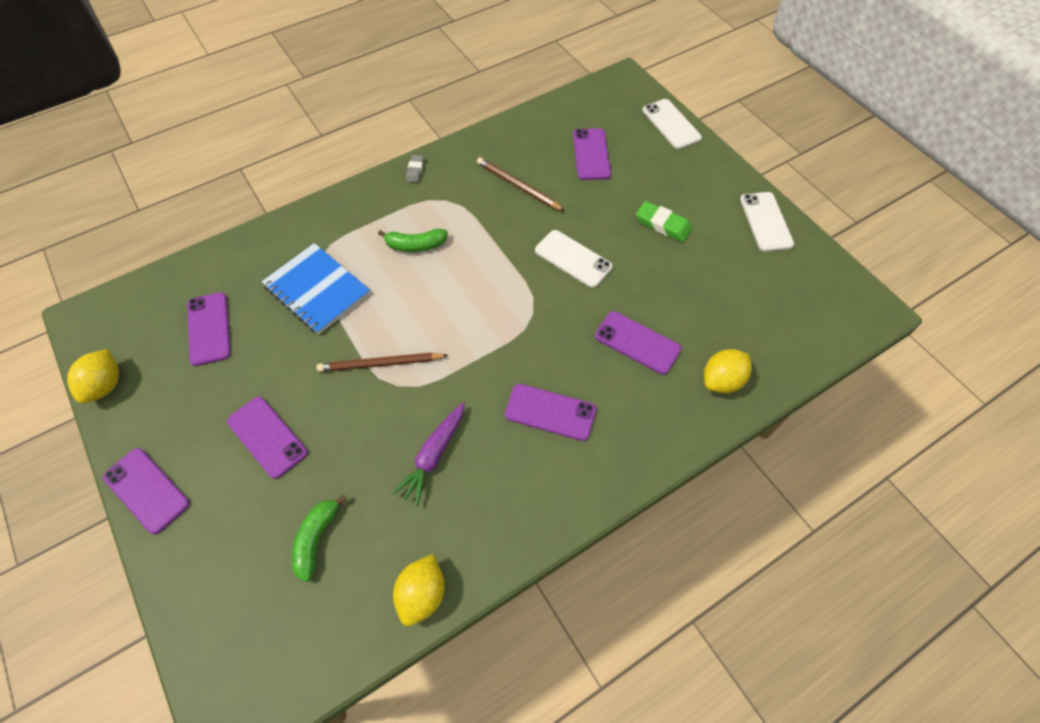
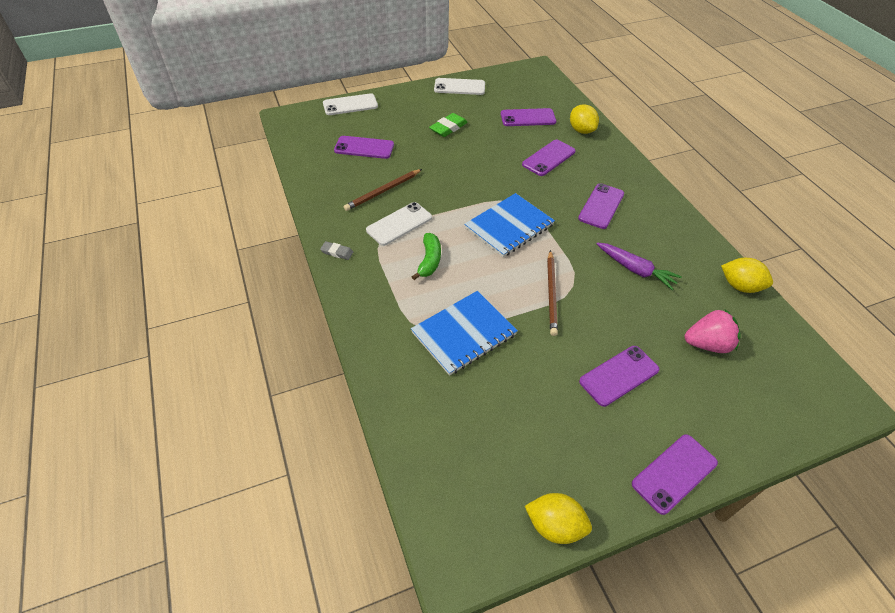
camera: 80 degrees left, 10 degrees down
(209, 328) = (494, 425): purple phone -> purple phone (528, 118)
(316, 539) = (707, 344): green banana -> pink strawberry
(486, 311) = (509, 226): none -> blue notebook
(573, 259) = (469, 174): white phone -> white phone (399, 224)

